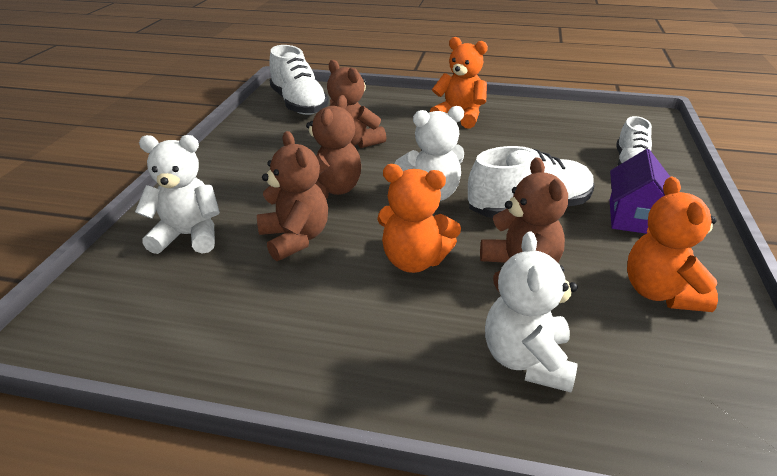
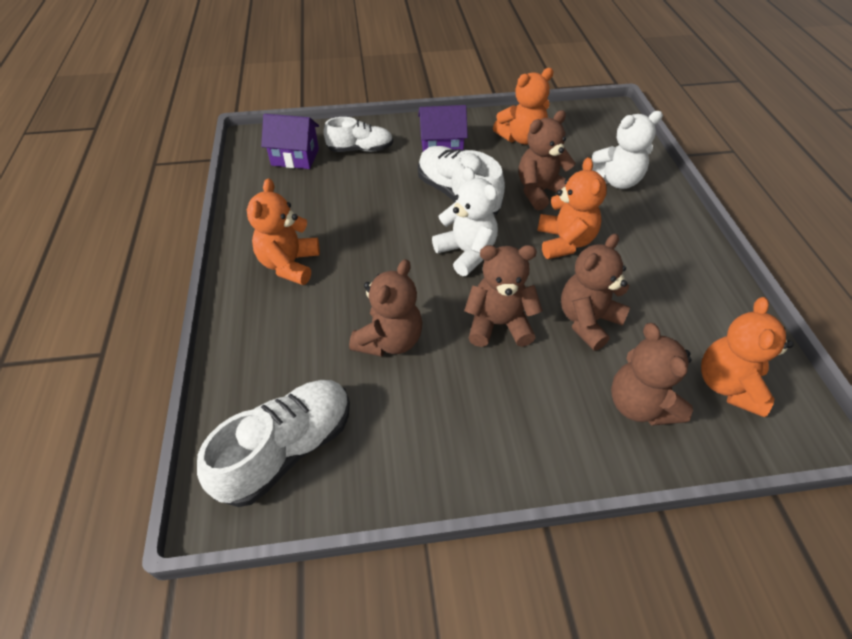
camera: 110 degrees left, 15 degrees up
(145, 300) = (728, 385): none -> orange teddy bear
(188, 236) = (640, 405): white teddy bear -> brown teddy bear
(617, 132) = (295, 157): none -> purple house

